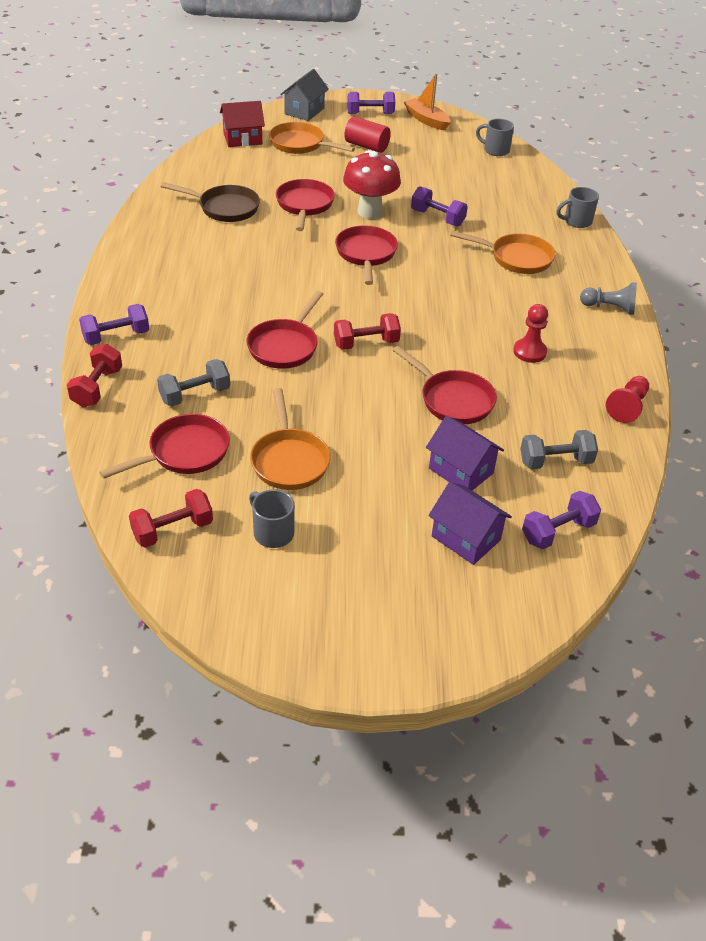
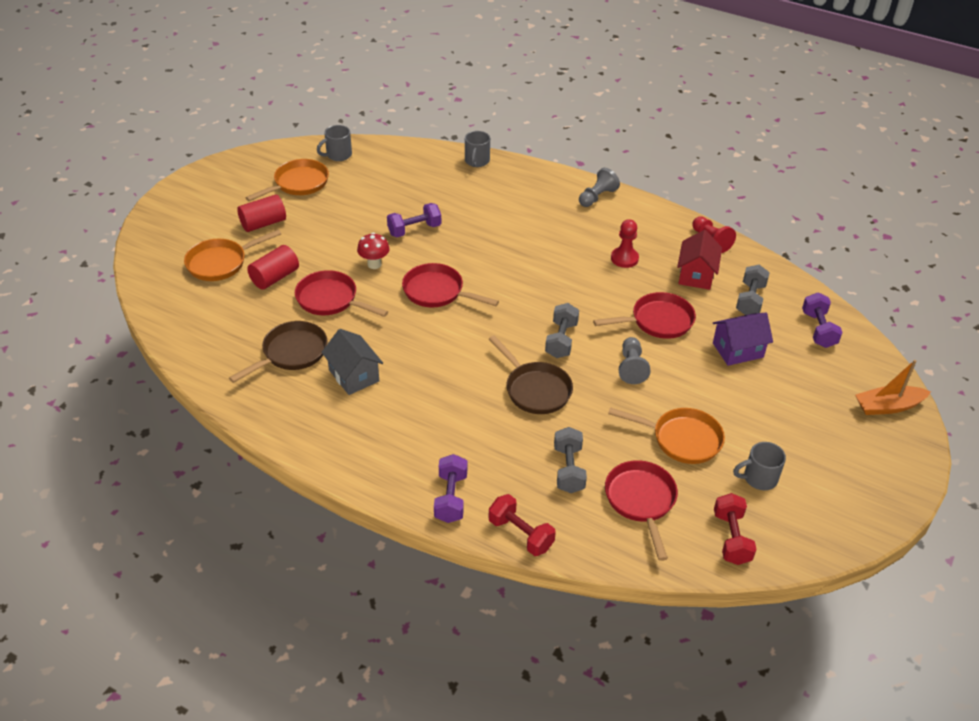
camera: 60 degrees left, 0 degrees up
(242, 139) = (173, 297): red house -> red house (696, 275)
(285, 346) = (535, 389): red pan -> brown pan
(304, 111) = (160, 237): grey house -> grey house (354, 375)
(306, 172) = (275, 277): none -> red cylinder
(366, 343) = (561, 340): red dumbbell -> grey dumbbell
(366, 399) = (631, 367): none -> grey pawn
(370, 114) = (208, 199): purple dumbbell -> none
(370, 212) = (374, 264): red mushroom -> red mushroom, size x0.57
(426, 120) = (252, 171): orange boat -> orange boat (888, 406)
(466, 538) = (806, 376): purple house -> none
(516, 258) = (503, 213): orange pan -> orange pan (298, 184)

